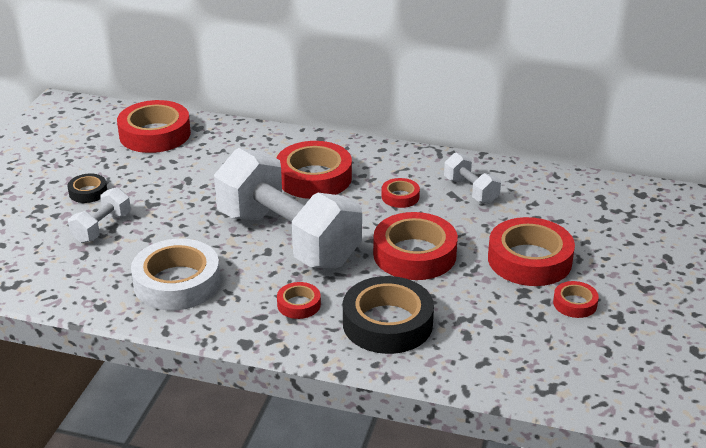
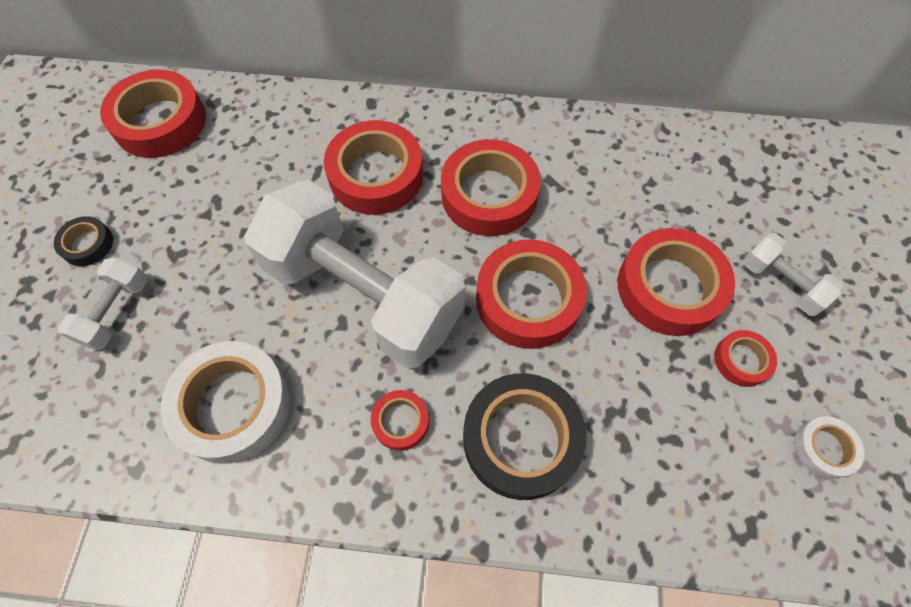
camera: 10 degrees left, 30 degrees up
(400, 197) = (489, 195): red tape -> red tape, size x2.03
(471, 190) = (571, 171): white dumbbell -> white dumbbell (781, 283)
(625, 355) = (824, 448): none -> white tape

